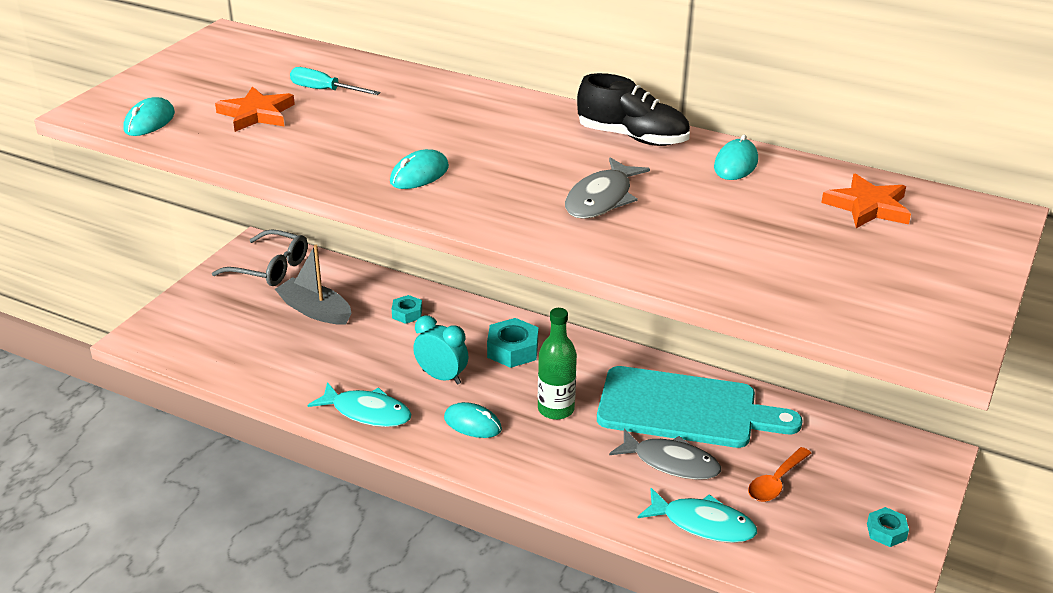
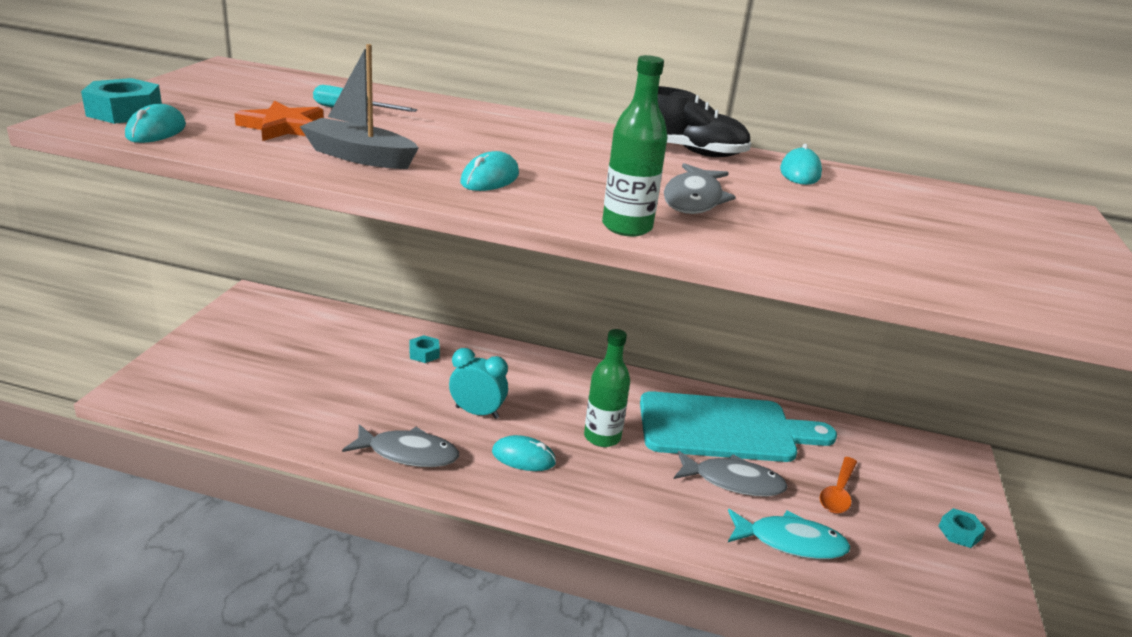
camera: 15 degrees left, 5 degrees down
(270, 268) = (271, 317): grey glasses -> none
(315, 310) = (327, 355): grey boat -> grey boat (359, 157)
(367, 412) = (408, 453): turquoise fish -> grey fish
(512, 350) = (540, 382): turquoise nut -> turquoise nut (125, 112)
(518, 231) = (627, 227): none -> green bottle
(868, 207) = (947, 205): orange star -> none

